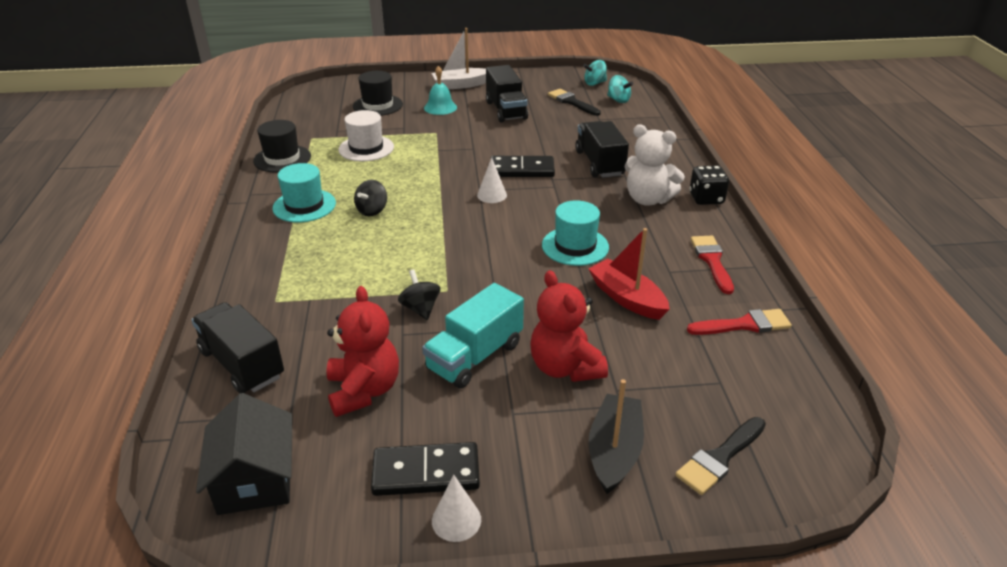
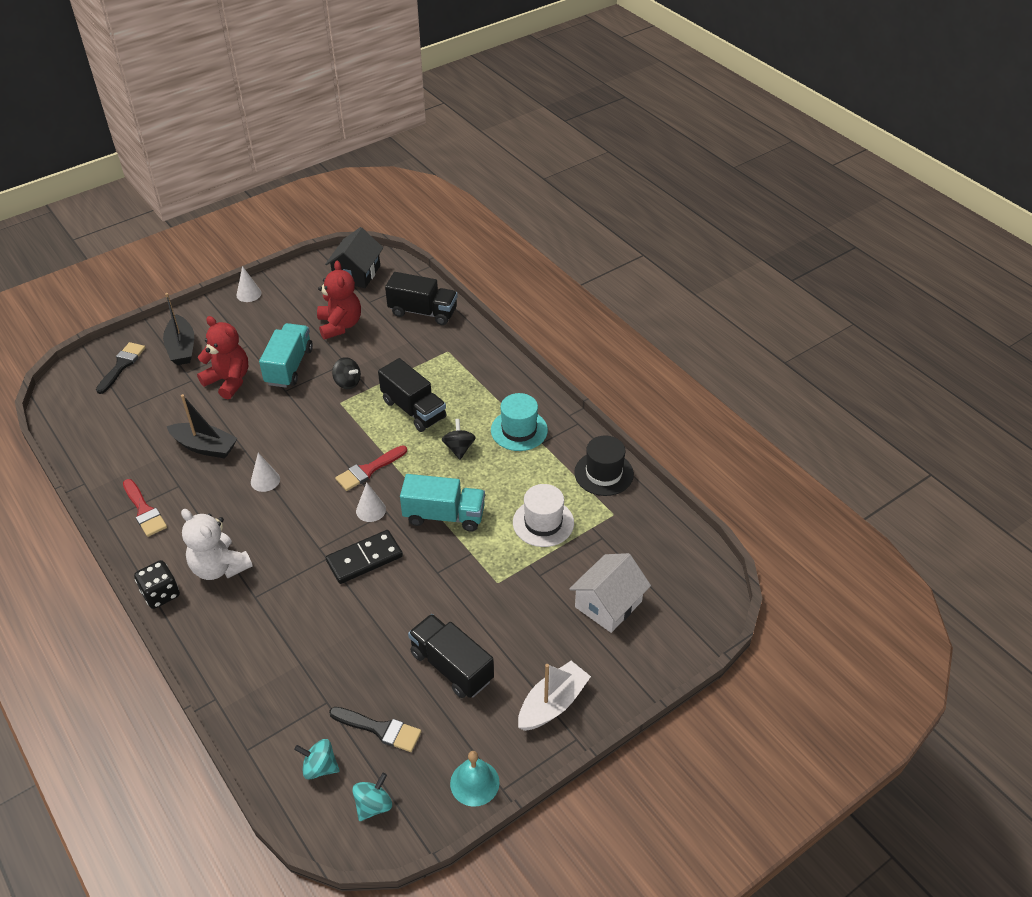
camera: 150 degrees right, 10 degrees up
(255, 479) = (357, 273): black house -> black house turned 60 degrees clockwise
(364, 390) = (340, 325): red teddy bear -> red teddy bear turned 150 degrees counterclockwise
(378, 105) = (608, 604): black hat -> white house
(426, 473) = (276, 304): black domino -> none
(435, 174) = (444, 515): none -> turquoise truck
(440, 107) = (534, 635): turquoise bell -> turquoise bell (474, 783)
(575, 246) = (265, 480): turquoise hat -> white cone
(599, 163) = (289, 605): black truck -> black truck (413, 409)
(627, 298) = (205, 447): red boat -> black boat
(648, 199) = (219, 567): white teddy bear -> white teddy bear turned 135 degrees counterclockwise
(744, 325) = (112, 458): red brush -> red brush (368, 470)

